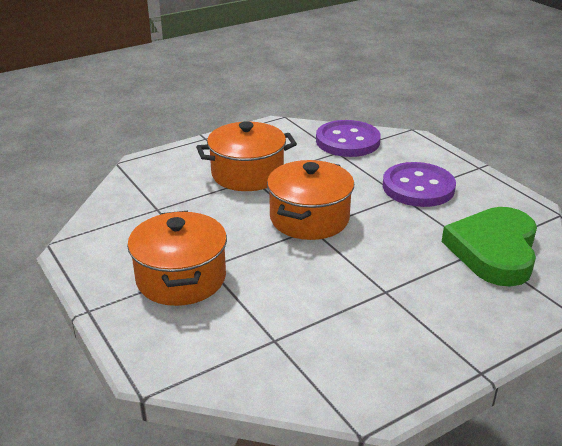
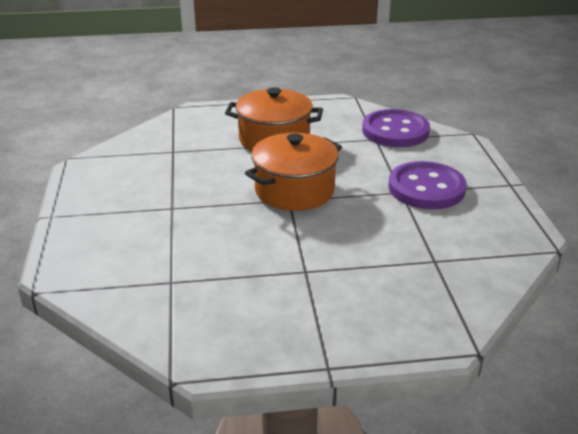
camera: 25 degrees right, 0 degrees up
(181, 278) = (142, 211): orange pot -> none
(494, 251) = (448, 265): green heart -> none

